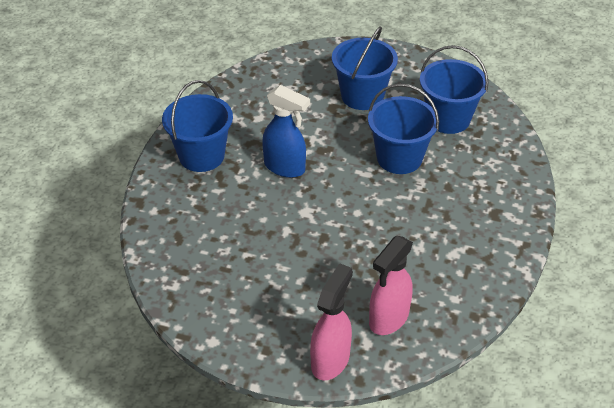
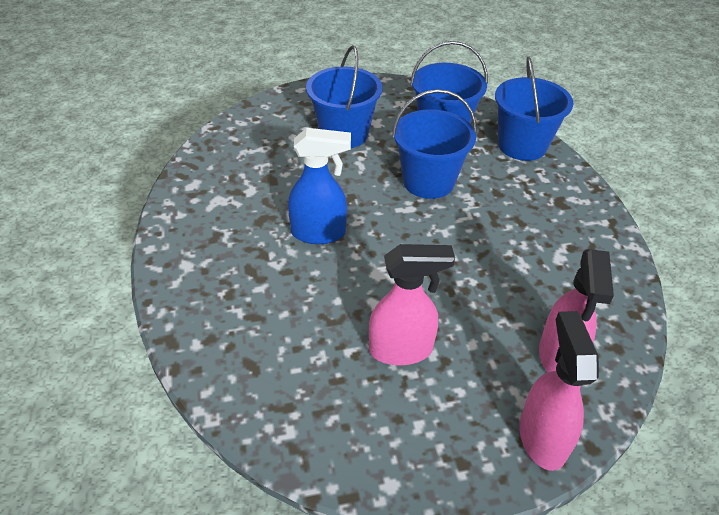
camera: 30 degrees left, 0 degrees up
(201, 156) = (213, 255): blue bucket -> blue bucket (522, 145)
(281, 268) = (401, 350): none -> pink spray bottle

